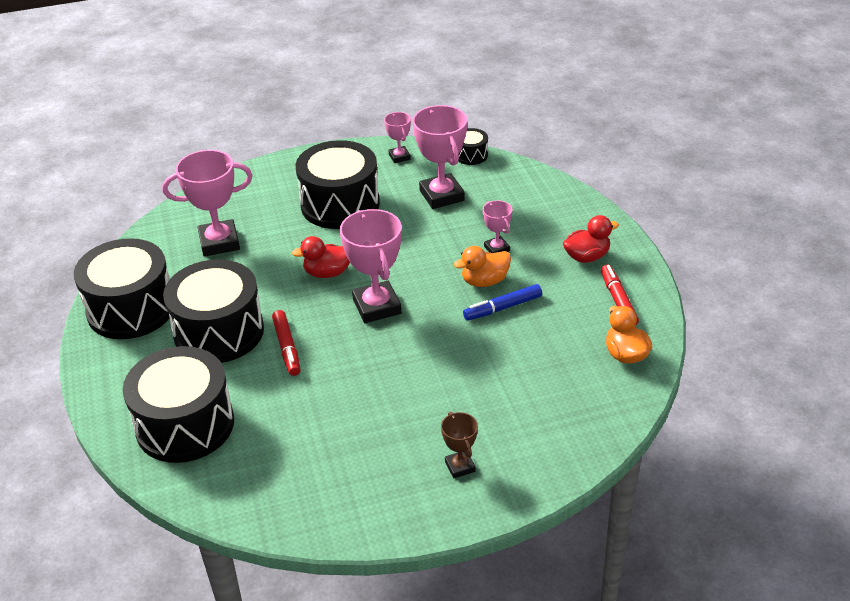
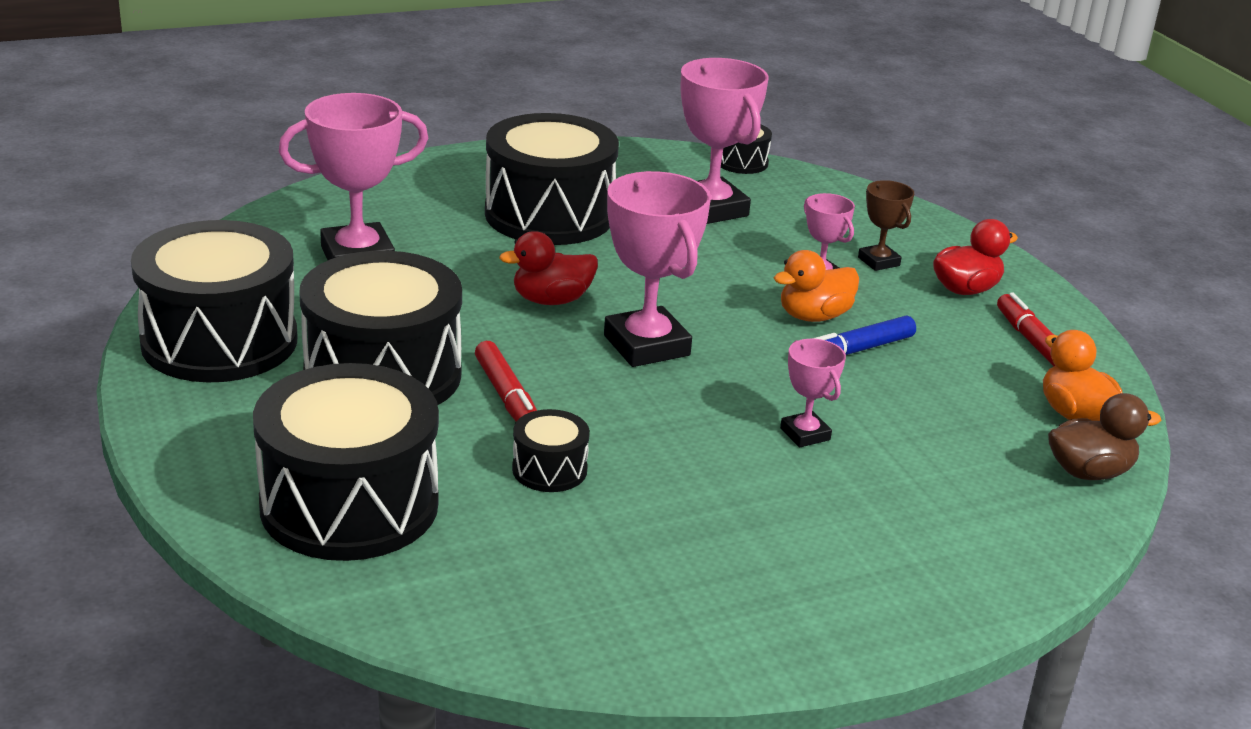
camera: 10 degrees left, 10 degrees down
(300, 399) = (549, 469): none -> black drum
(399, 157) = (629, 160): pink trophy -> pink trophy (805, 434)
(460, 466) = (855, 566): brown trophy -> brown trophy (878, 261)
(621, 398) = (1089, 472): none -> brown duck

